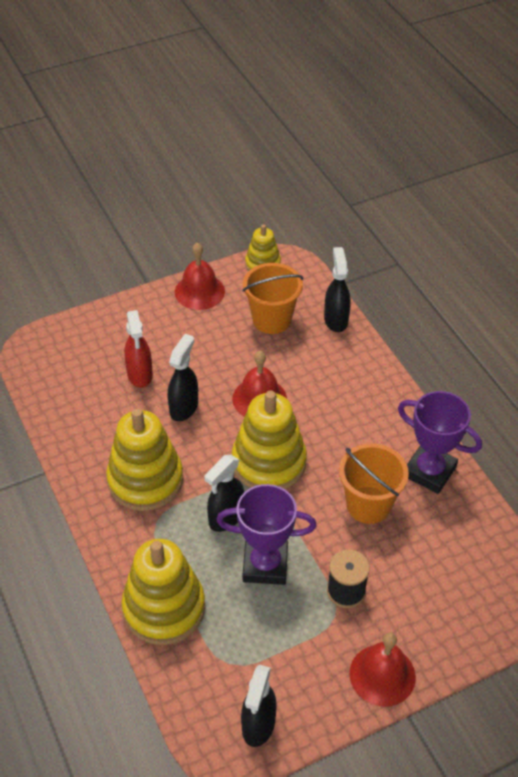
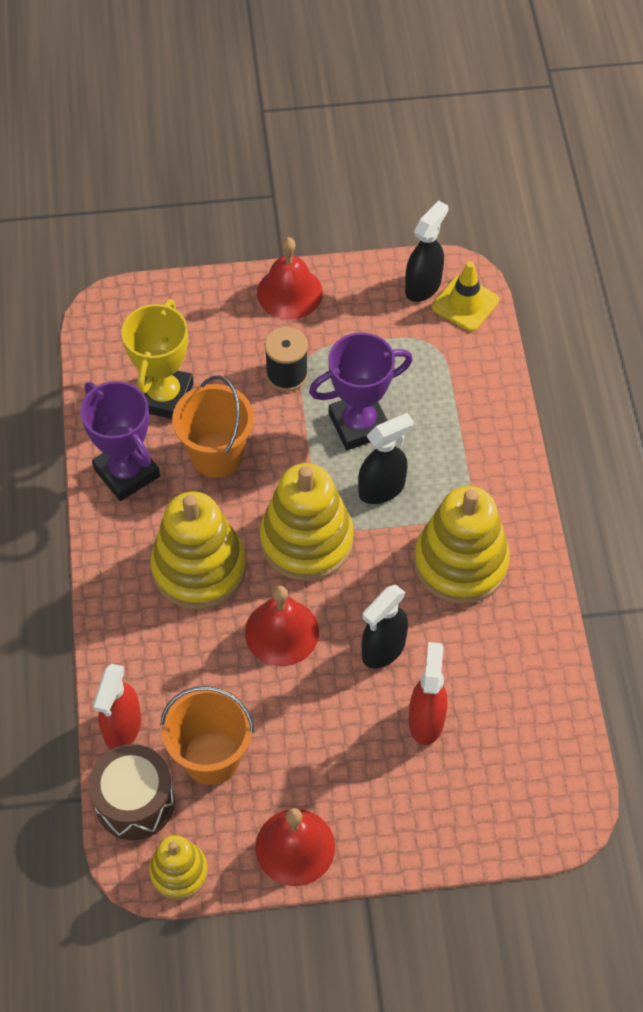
camera: 160 degrees left, 10 degrees up
(164, 608) = (480, 412): yellow stacking toy -> yellow stacking toy (199, 568)
(210, 718) = (465, 304): none -> yellow traffic cone
(265, 565) = (359, 424): purple trophy -> purple trophy turned 45 degrees counterclockwise
(306, 287) = (135, 801): none -> brown drum
(336, 320) = (122, 727): black spray bottle -> red spray bottle
(437, 539) = (164, 397): none -> yellow trophy

